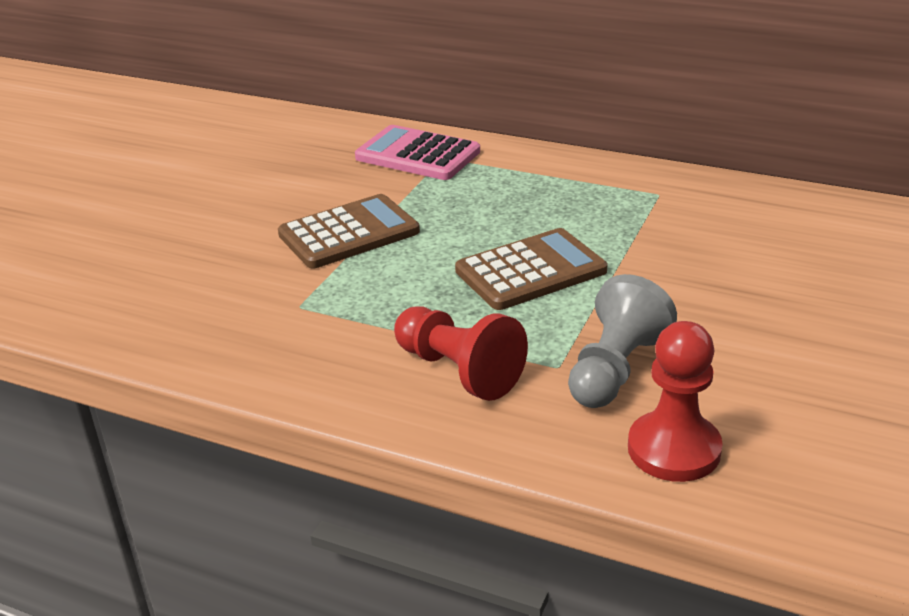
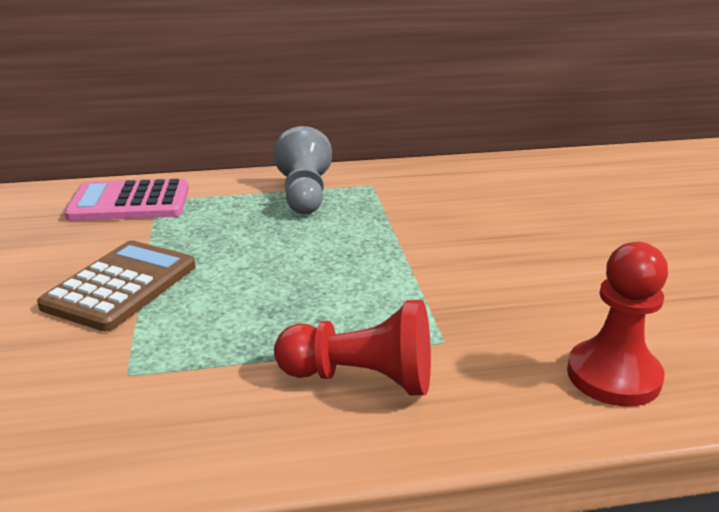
camera: 35 degrees left, 5 degrees down
(530, 271) = (333, 269): brown calculator -> none
(615, 369) = (492, 327): grey pawn -> grey pawn (304, 194)

